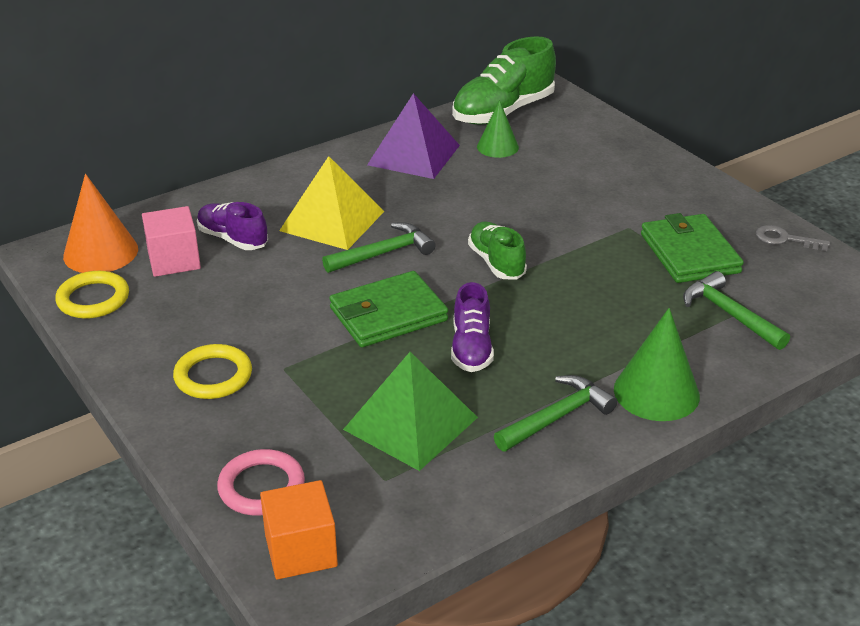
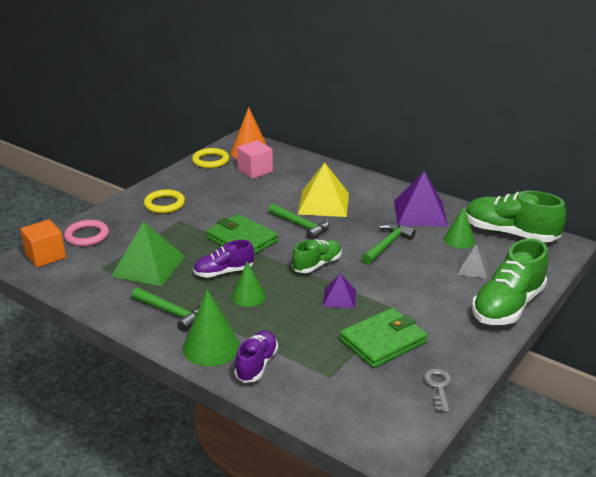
camera: 70 degrees right, 5 degrees down
(233, 239) = (284, 180): purple shoe -> purple shoe (257, 365)
(546, 337) = (248, 296): none -> green cone
(564, 155) = (472, 268): none -> grey pyramid
(585, 263) = (339, 298): none -> purple pyramid
(651, 156) = (507, 306): none -> green shoe
(729, 314) = (316, 369): green hammer -> green hammer (387, 245)

